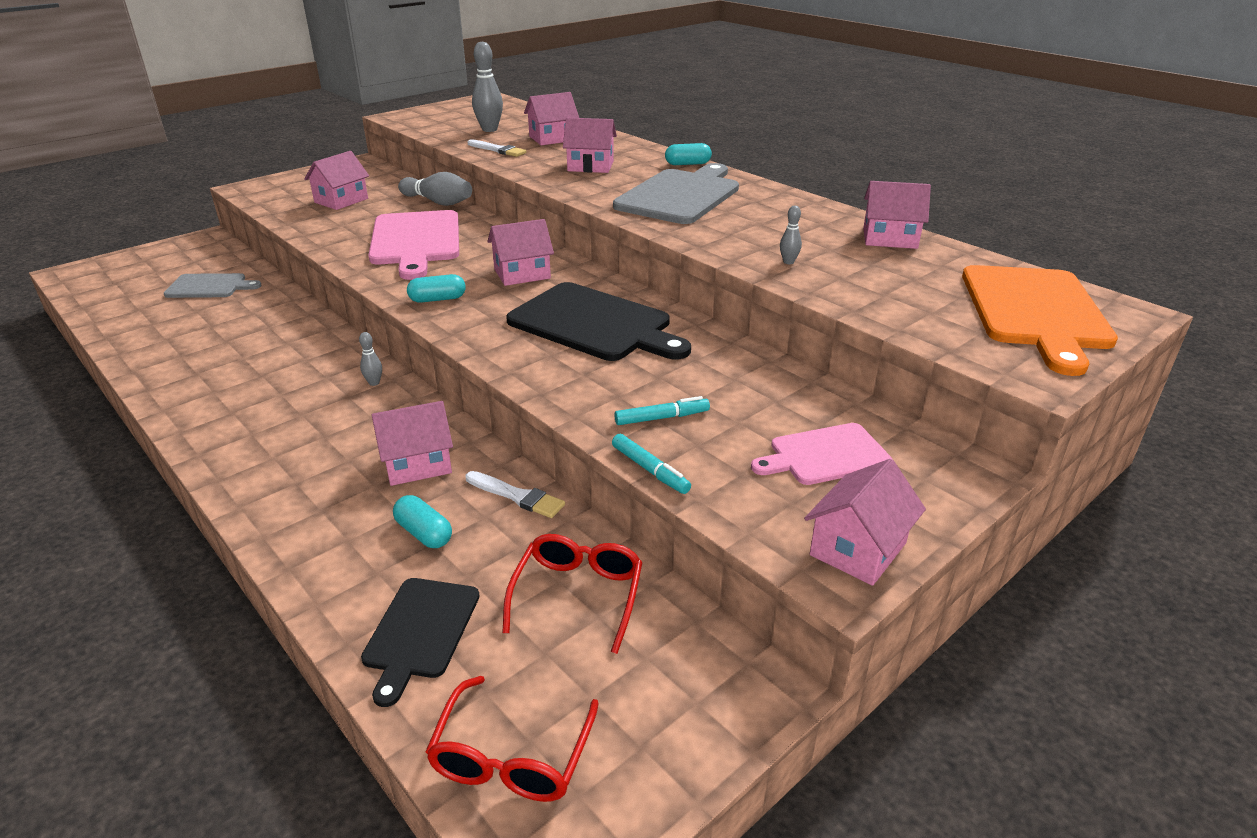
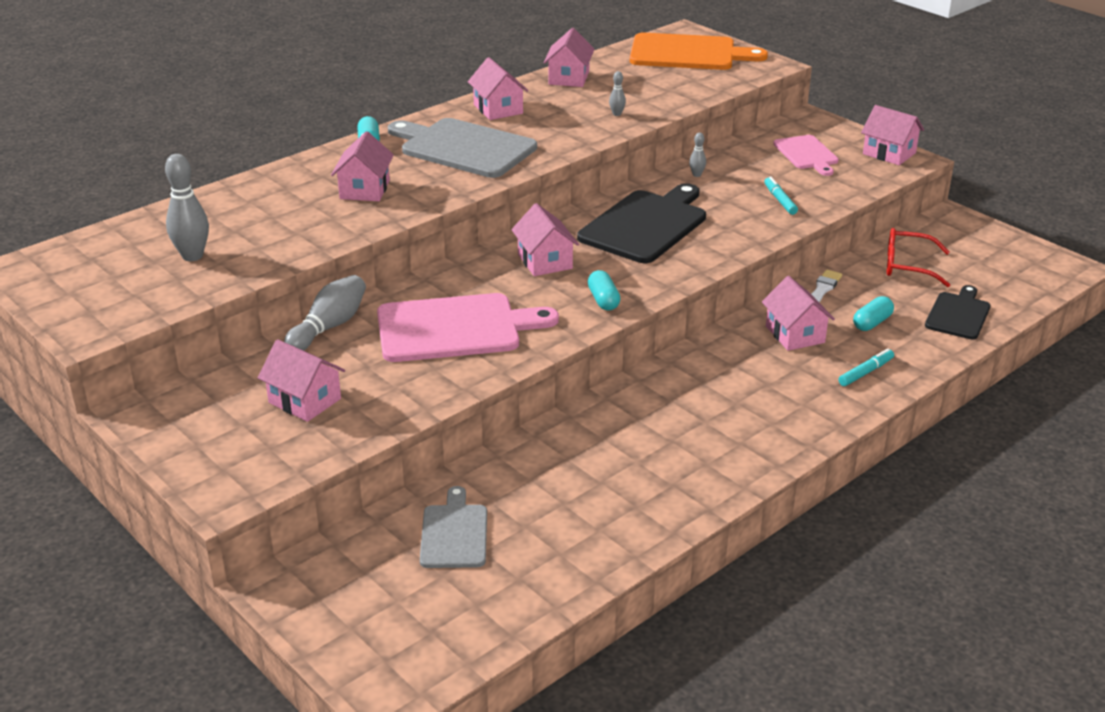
camera: 90 degrees left, 0 degrees up
(374, 383) = (678, 371): grey bowling pin -> grey bowling pin (696, 175)
(420, 632) = (958, 314): black cutting board -> black cutting board turned 75 degrees counterclockwise
(498, 150) = (287, 245): white brush -> none
(512, 756) = (1025, 280): red glasses -> none
(552, 138) = (250, 214): pink house -> pink house (498, 109)
(650, 470) = (840, 205): turquoise marker -> turquoise marker (866, 372)

